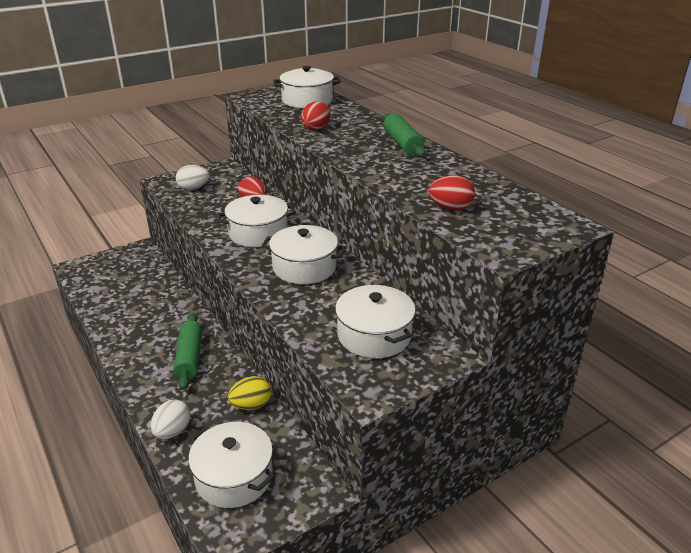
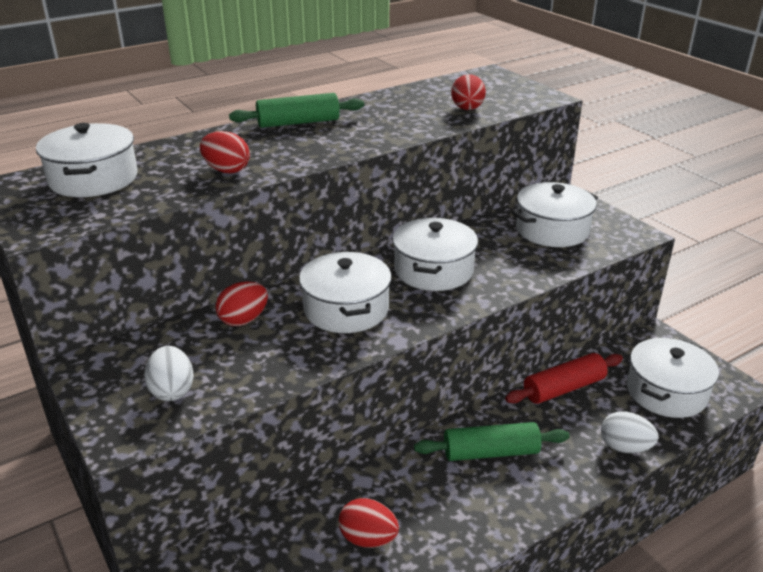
camera: 90 degrees left, 0 degrees up
(137, 305) = (368, 538): none -> red egg
(251, 405) = (563, 388): yellow egg -> red rolling pin

